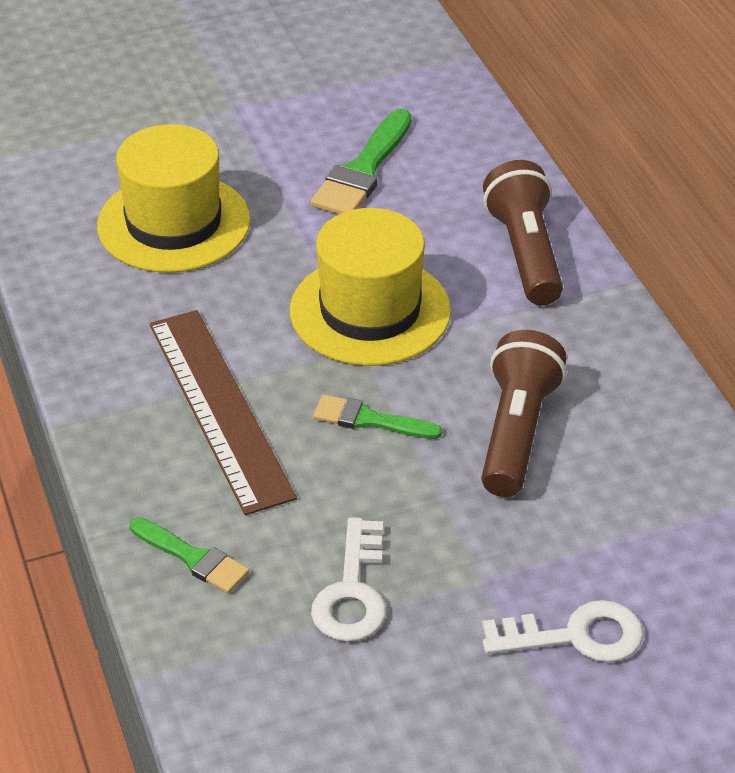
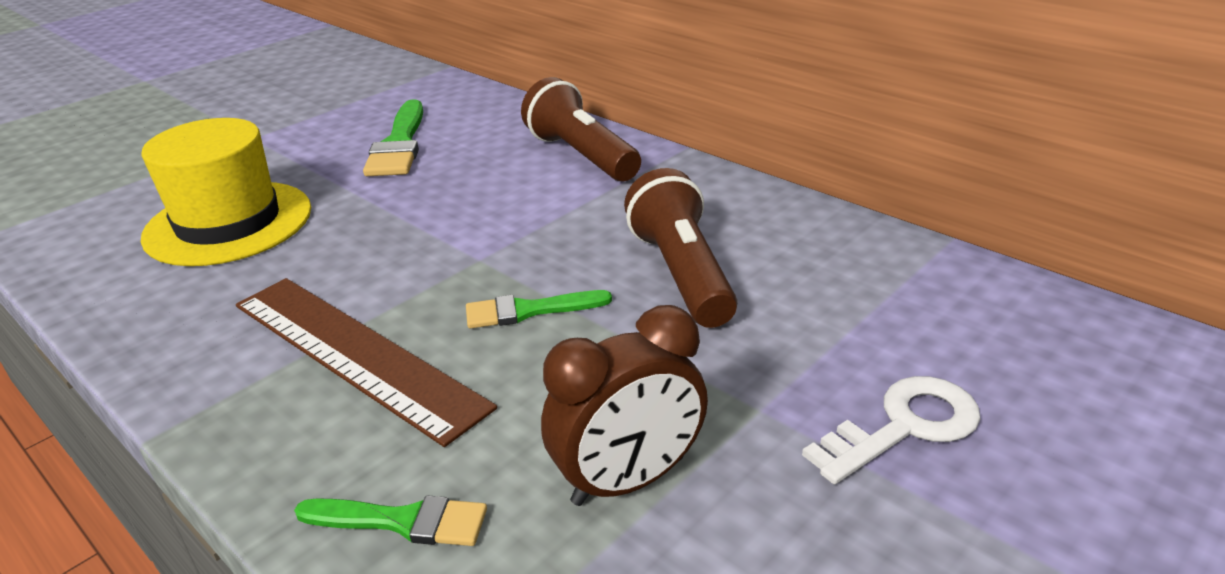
camera: 25 degrees left, 10 degrees down
(352, 592) = (628, 480): white key -> brown clock
(370, 311) = (470, 229): yellow hat -> none

